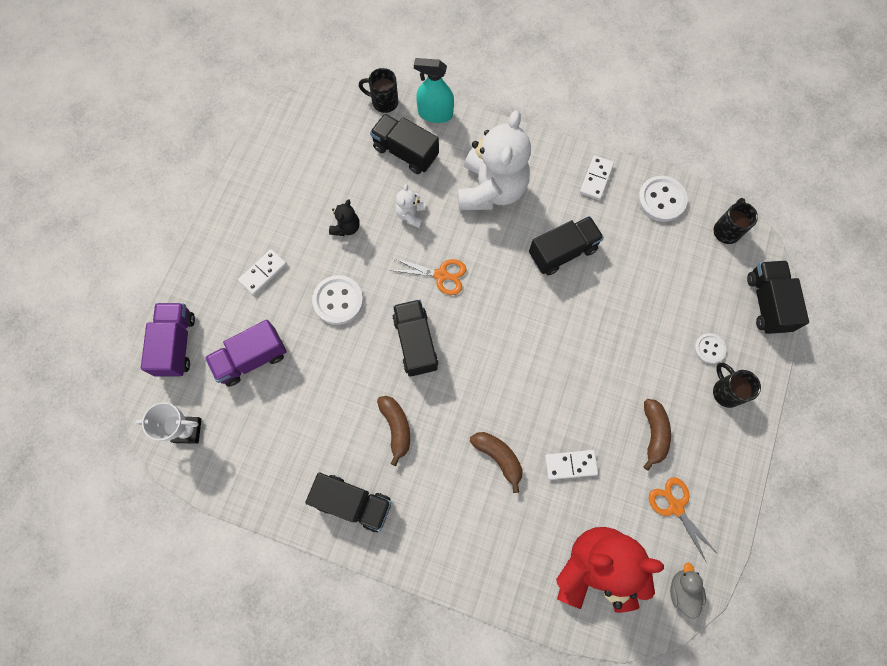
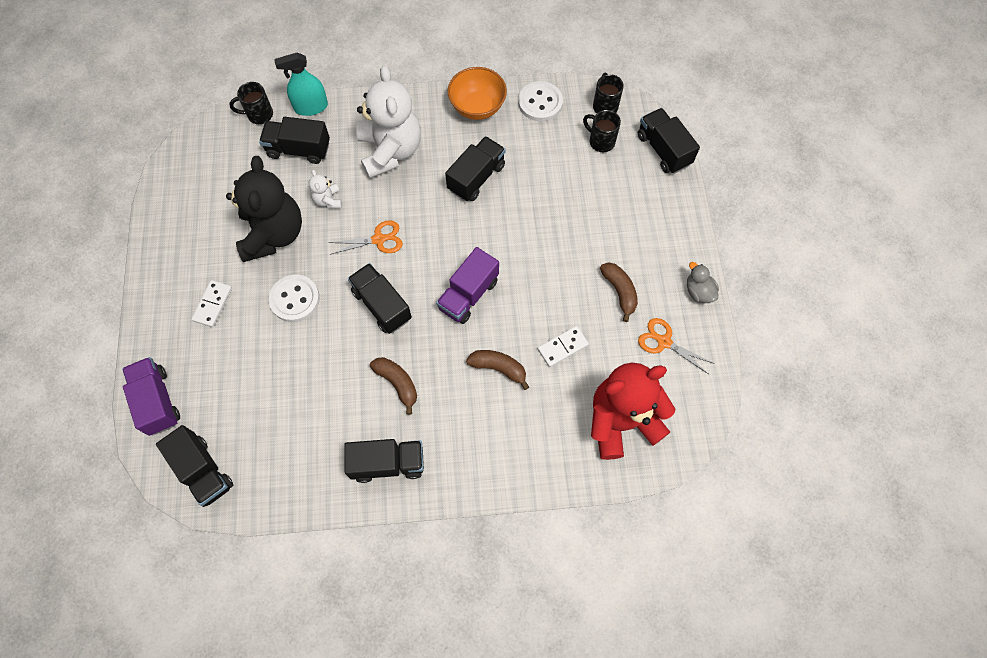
camera: 25 degrees left, 5 degrees down
(187, 430) = (203, 471): white trophy -> black truck
(251, 358) = (236, 382): purple truck -> purple truck (468, 295)
(346, 227) = (273, 234): black teddy bear -> black teddy bear, size x2.35
(596, 179) = (477, 107): white domino -> orange bowl
(682, 590) = (700, 405): grey duck -> grey duck (698, 291)
(709, 349) = (633, 205): white button -> none
(726, 391) = (662, 233): black mug -> black mug (600, 141)

